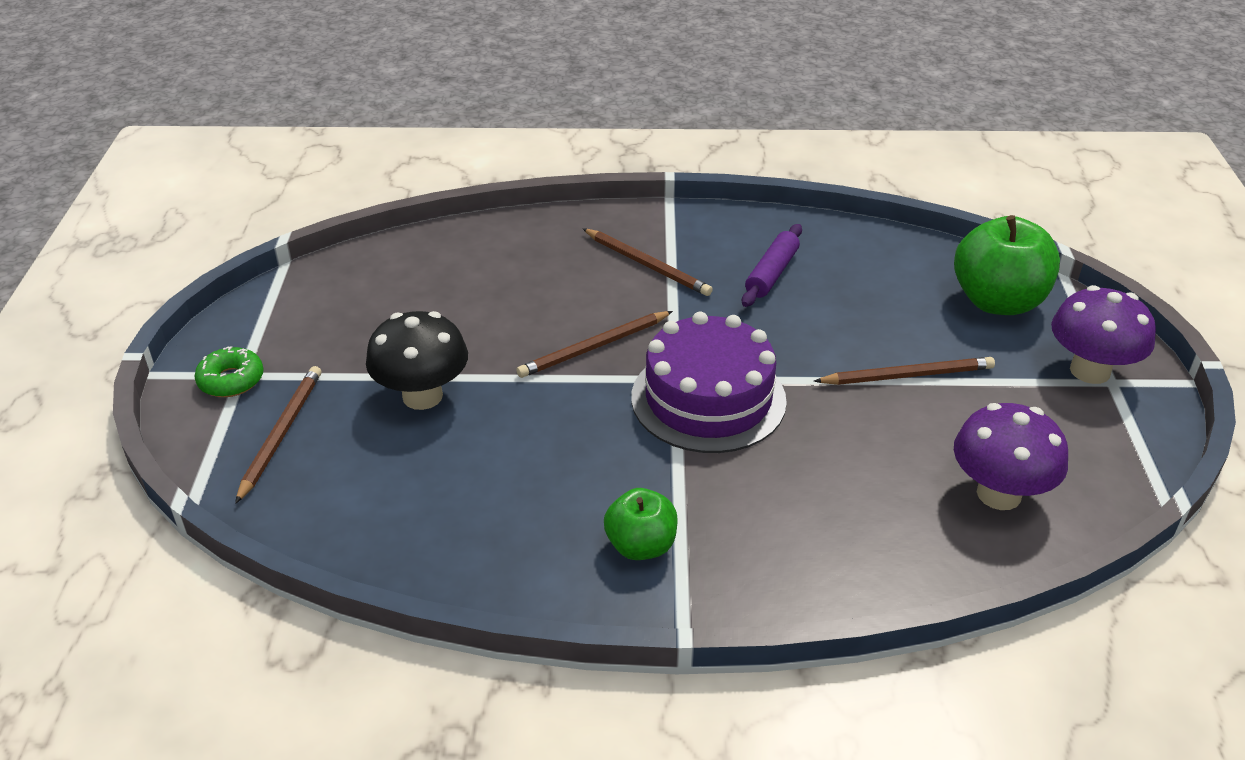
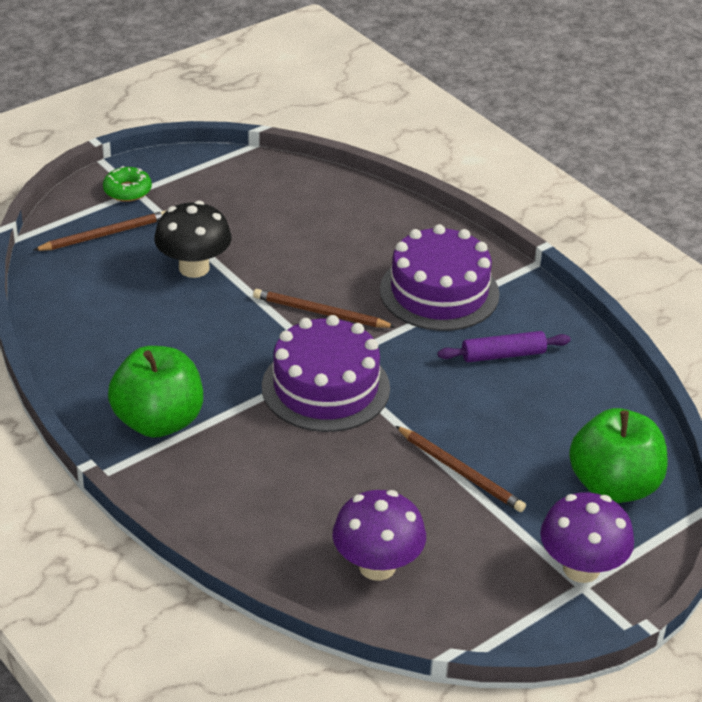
camera: 50 degrees right, 0 degrees up
(641, 546) = (158, 421): green apple -> green apple, size x1.70
(647, 264) = (439, 292): brown pencil -> purple cake

